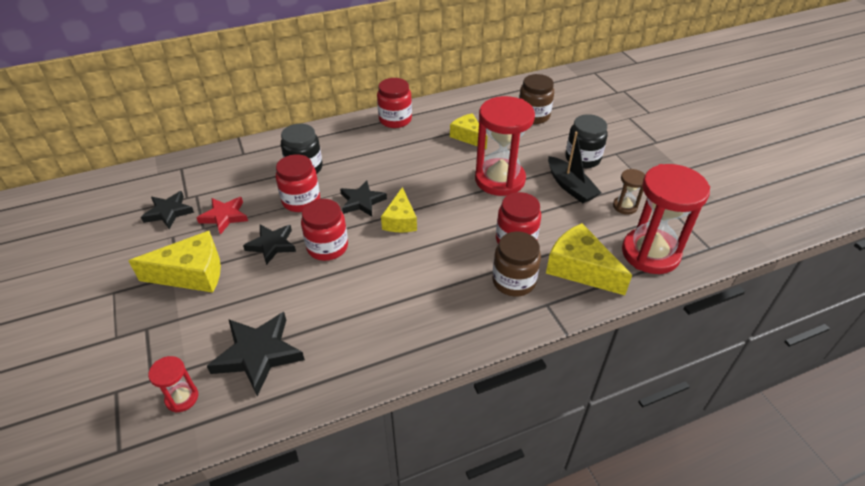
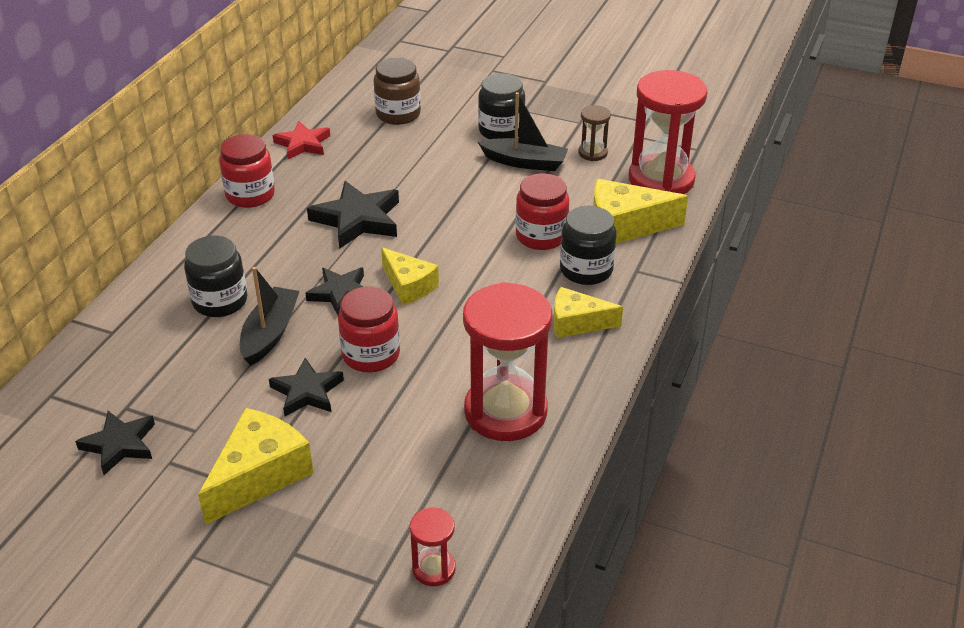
camera: 45 degrees left, 5 degrees down
(224, 216) = (202, 403): red star -> red star (303, 144)
(258, 354) = (449, 483): black star -> black star (357, 220)
(301, 200) = (270, 333): red jar -> black boat
(468, 136) = (360, 169): yellow cheese -> yellow cheese (577, 323)
(500, 180) = (451, 193): red hourglass -> red hourglass (505, 412)
(513, 281) = (586, 270): brown jar -> black jar

